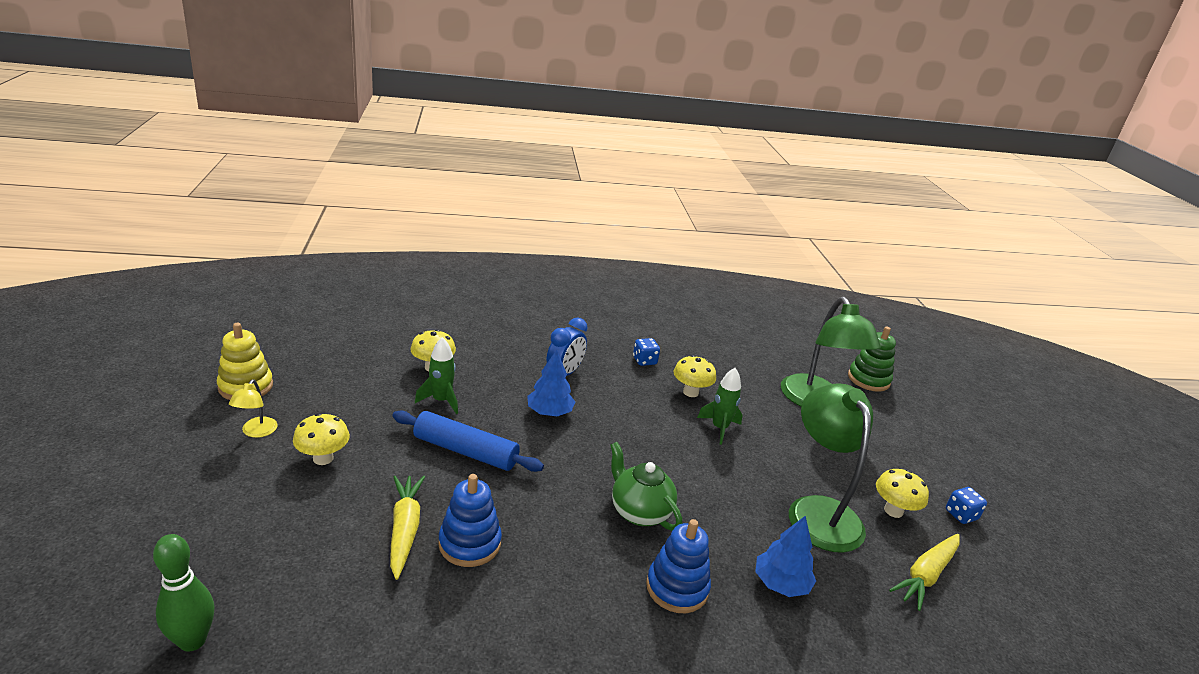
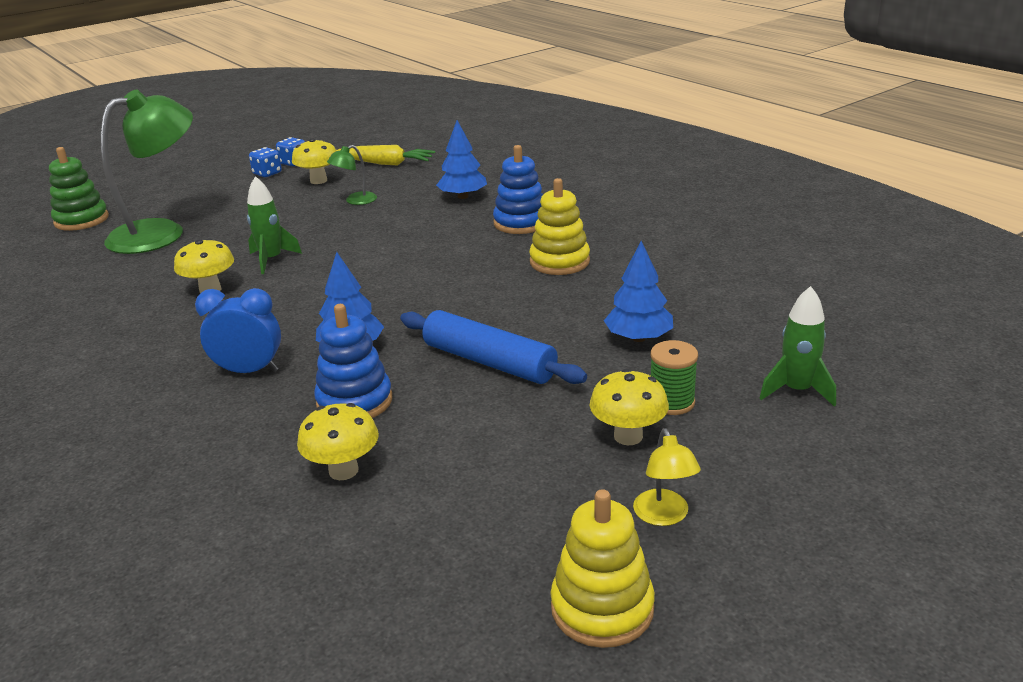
camera: 115 degrees left, 0 degrees up
(192, 641) = (883, 360): green bowling pin -> none
(256, 432) = (664, 516): yellow lamp -> yellow lamp turned 105 degrees clockwise
(322, 494) = (671, 402): none -> green spool
(405, 529) = (638, 338): yellow carrot -> blue tree
(441, 401) = (416, 422): green rocket -> green rocket (797, 391)
(466, 451) = (489, 362): blue rolling pin -> blue rolling pin turned 45 degrees counterclockwise
(469, 543) = (604, 304): blue stacking toy -> blue stacking toy (354, 401)
(569, 564) = (559, 262): none -> yellow stacking toy
(639, 512) = (455, 257): green teapot -> none
(644, 361) = (156, 334): blue dice -> blue dice (267, 173)
(819, 511) = (355, 201): green lamp -> green lamp, size x0.43

